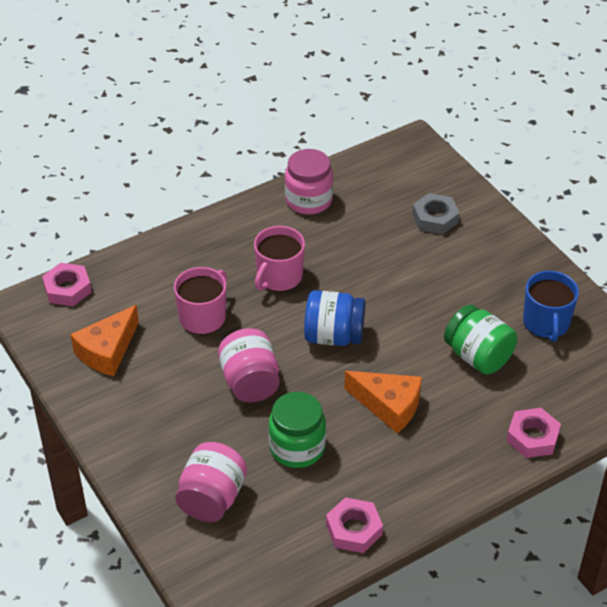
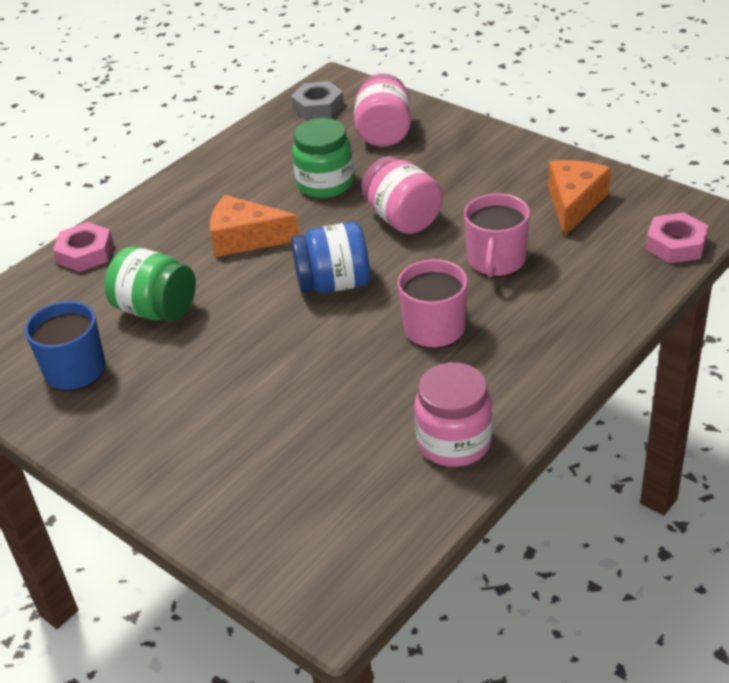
camera: 165 degrees right, 5 degrees down
(353, 529) = (246, 147): pink nut -> none
(435, 218) = (254, 470): grey nut -> grey nut (318, 106)

